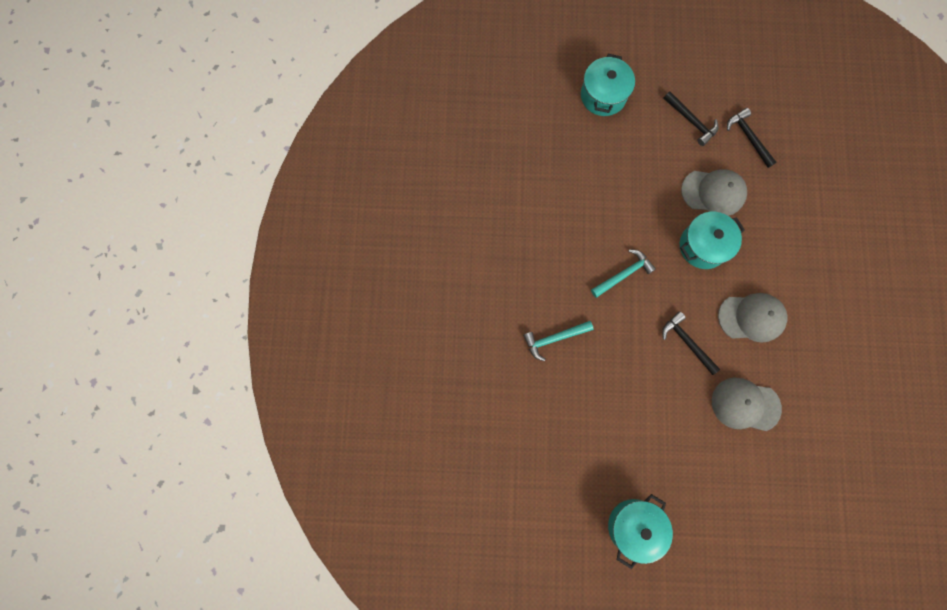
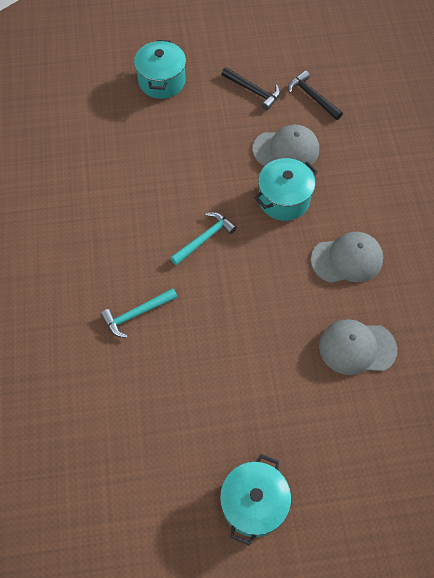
camera: 10 degrees left, 15 degrees down
(687, 342) = (282, 294): black hammer -> none

